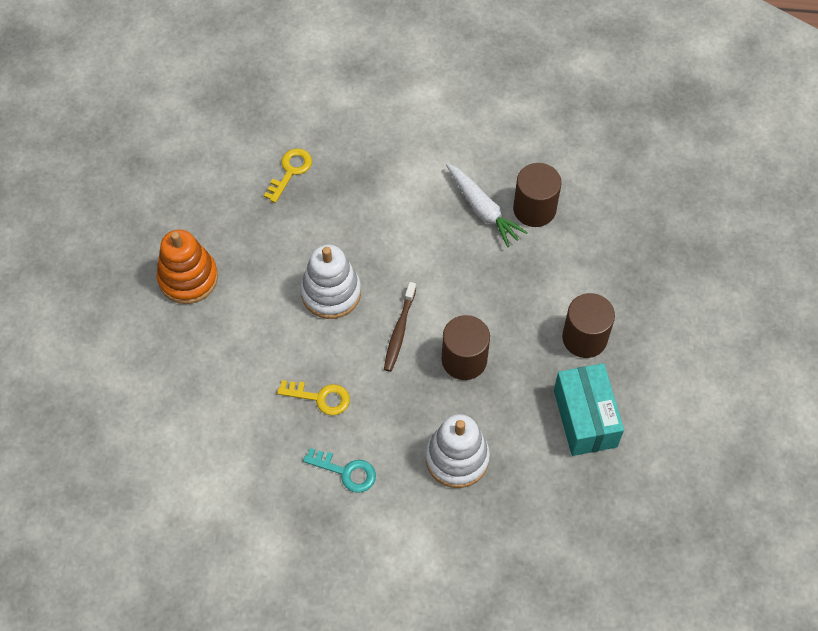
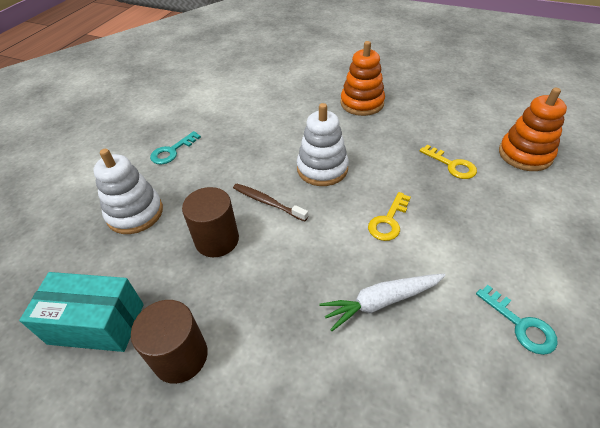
camera: 110 degrees right, 15 degrees down
(254, 108) = (525, 154): none -> orange stacking toy
(320, 397) = (236, 148): yellow key -> yellow key (388, 221)
(469, 117) = (520, 324): none -> turquoise key
(534, 209) = (369, 359): brown cylinder -> none

